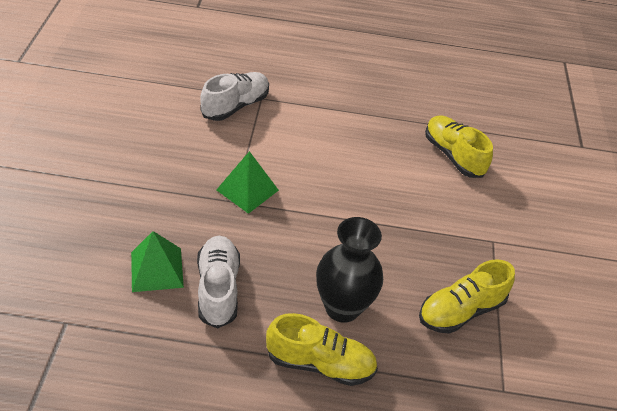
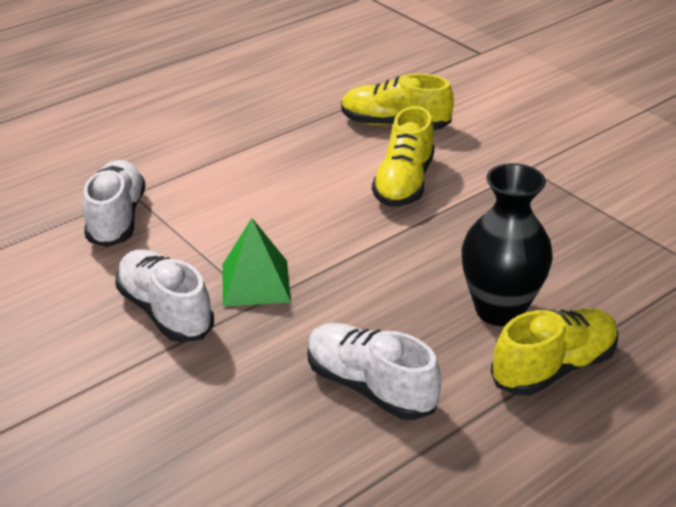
camera: 40 degrees left, 10 degrees down
(156, 269) = (281, 422): green pyramid -> none
(189, 171) = (165, 311): none -> white shoe
(460, 310) = (587, 237): yellow shoe -> yellow shoe (404, 183)

